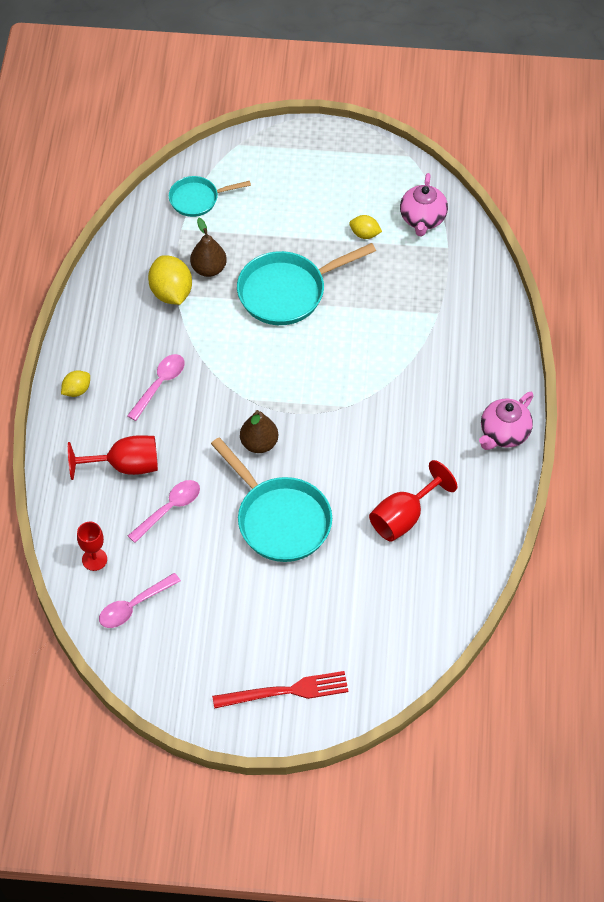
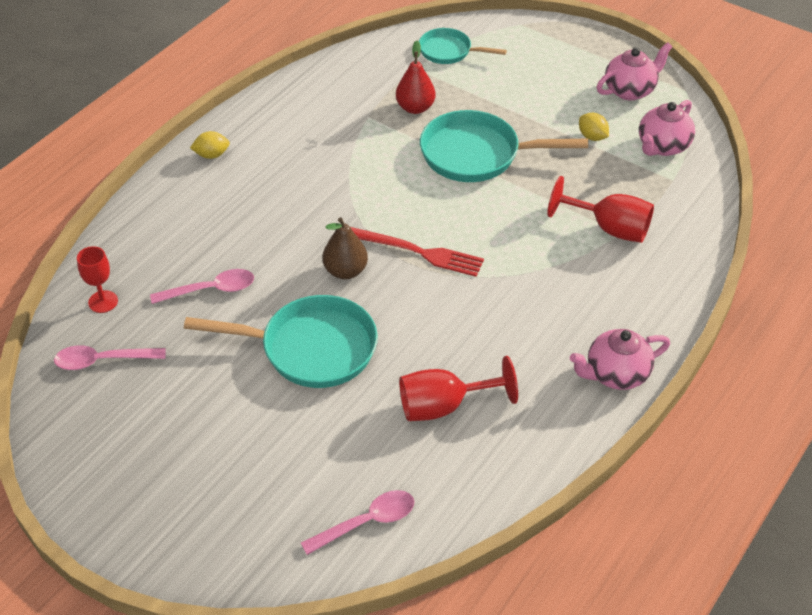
camera: 30 degrees right, 10 degrees down
(125, 466) = (201, 235): red goblet -> red goblet (609, 228)
(159, 384) = (291, 181): pink spoon -> pink spoon (367, 522)
(171, 293) = (364, 113): yellow lemon -> none
(209, 269) = (415, 108): brown pear -> red pear
(279, 519) = (311, 348): turquoise pan -> turquoise pan turned 75 degrees counterclockwise
(286, 691) = (182, 520): red fork -> red fork (417, 252)
(366, 175) = (630, 90): none -> pink teapot

